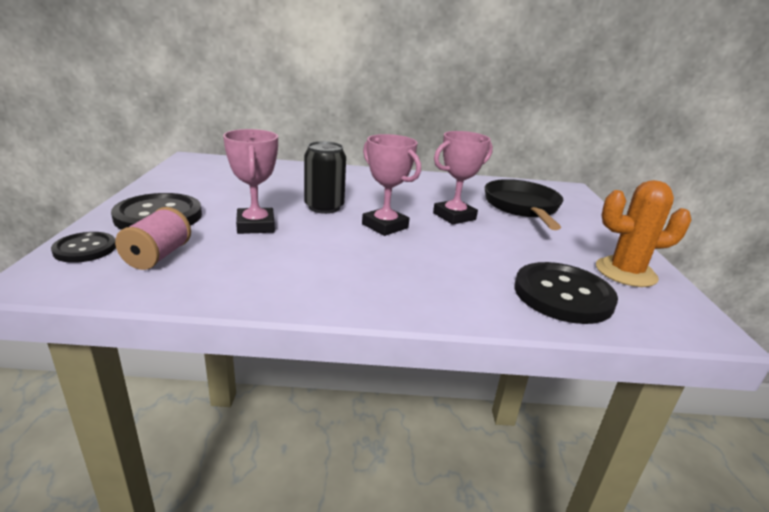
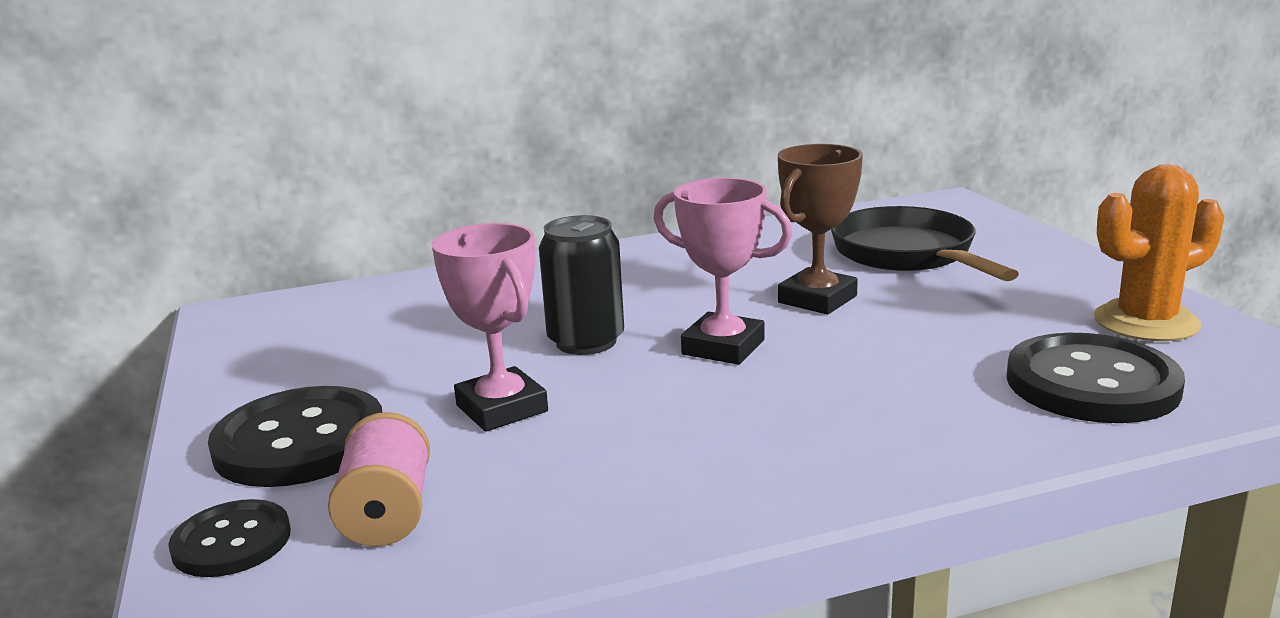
camera: 15 degrees left, 5 degrees down
(454, 216) = (817, 299): pink trophy -> brown trophy

